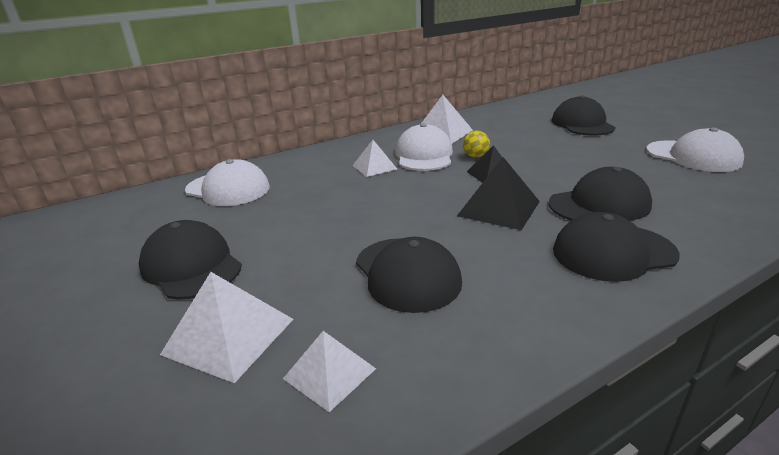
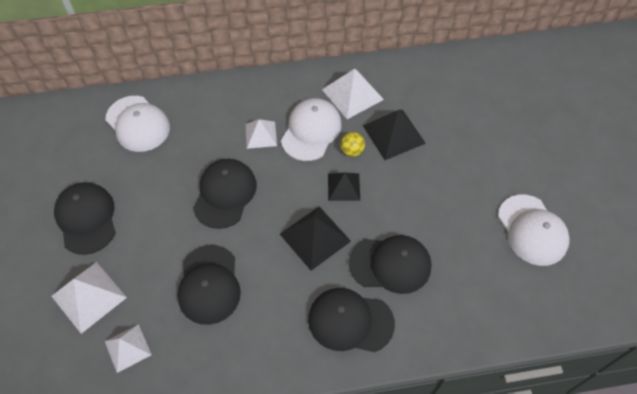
camera: 20 degrees right, 30 degrees up
(503, 142) = (393, 134): none -> black pyramid
(582, 124) = (492, 130): black cap -> black cap (225, 194)

